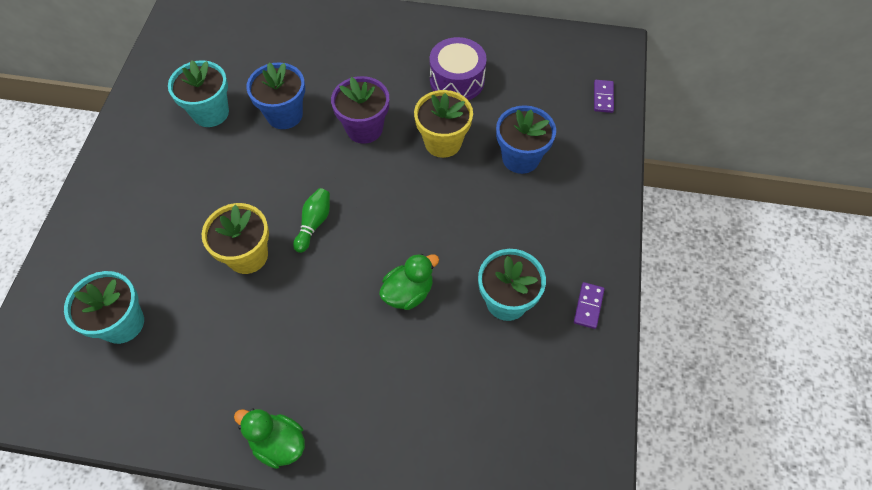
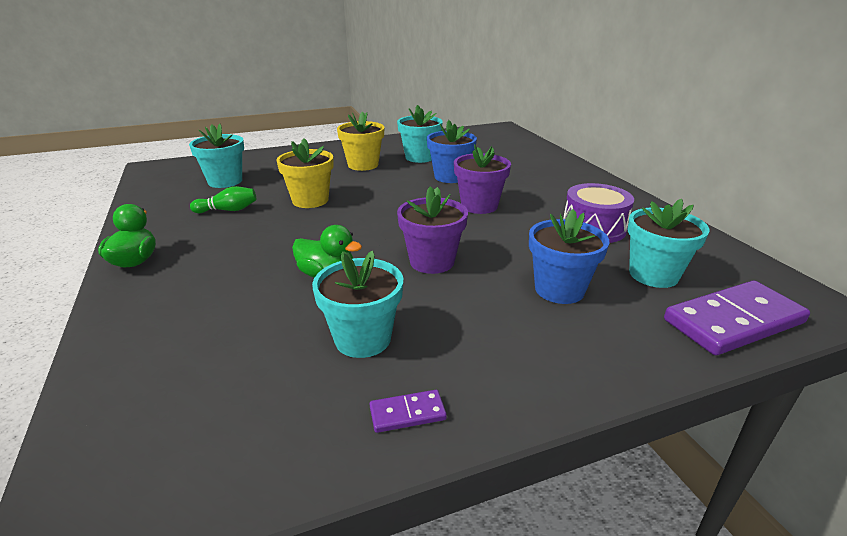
camera: 60 degrees right, 30 degrees down
(314, 223) = (362, 214): green bowling pin -> green bowling pin (228, 210)
(435, 212) = (432, 262): none -> purple flower pot
(443, 142) = (515, 242): yellow flower pot -> yellow flower pot (363, 165)
(537, 95) = (653, 275): none -> turquoise flower pot
(603, 97) = (733, 322): purple domino -> purple domino, size x2.23

